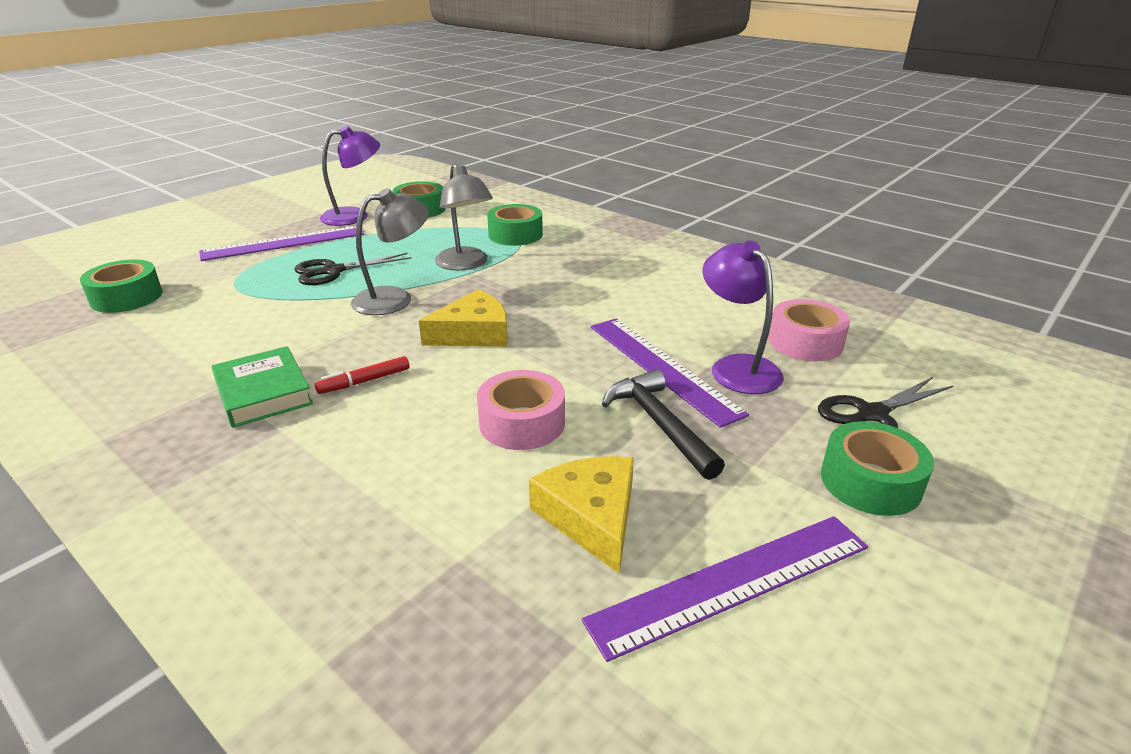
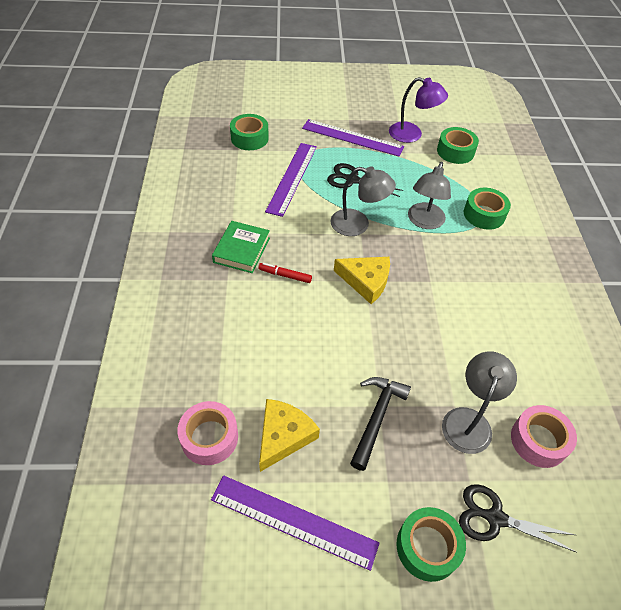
camera: 45 degrees right, 20 degrees up
(522, 423) = (318, 359): pink tape -> pink tape (209, 437)
(661, 368) = (427, 385): purple ruler -> purple ruler (292, 178)
(737, 367) = (469, 420): purple lamp -> grey lamp

